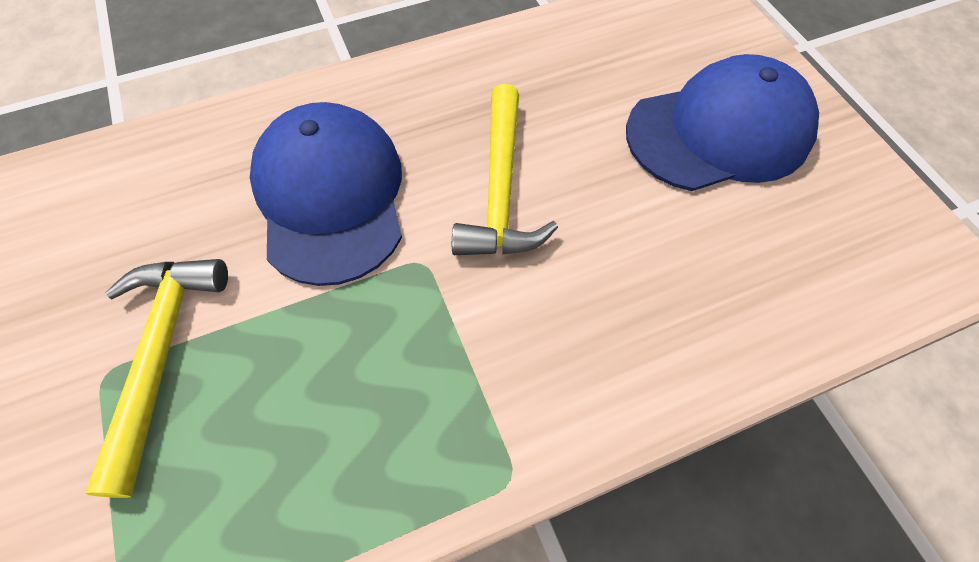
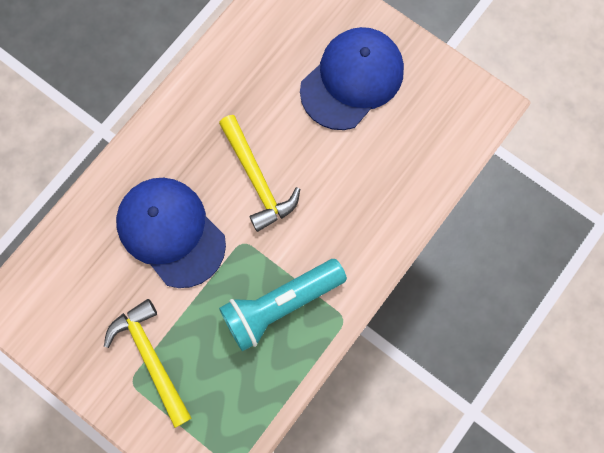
camera: 30 degrees left, 15 degrees up
(418, 388) = (280, 304): none -> turquoise flashlight

